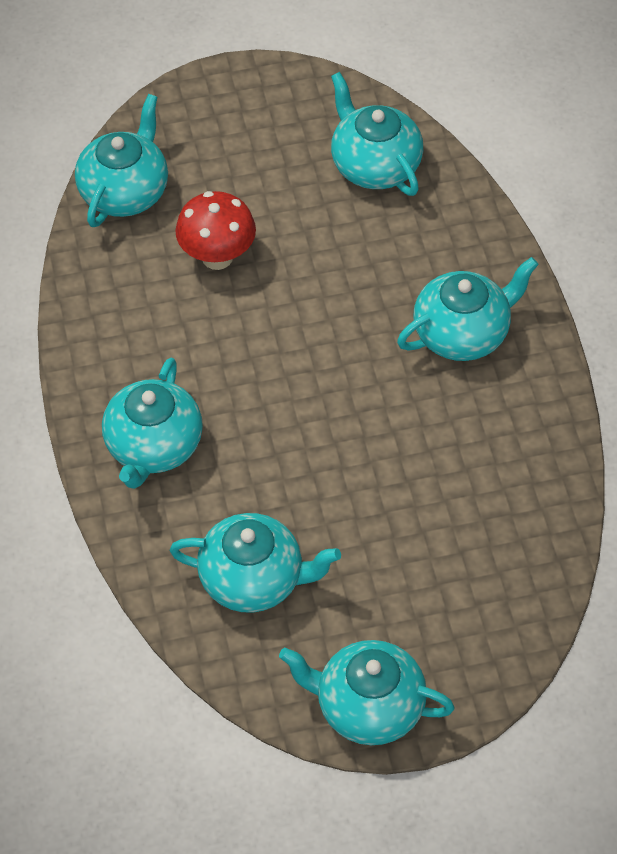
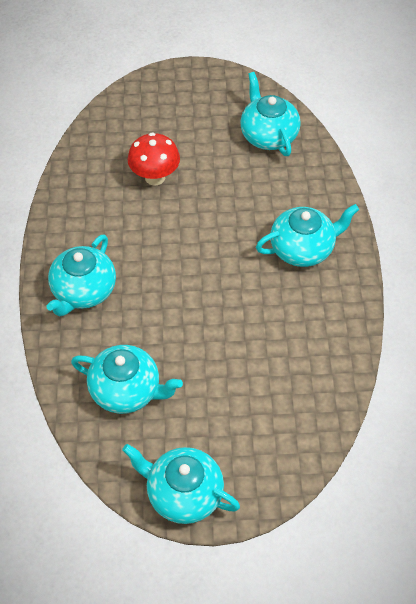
camera: 10 degrees right, 0 degrees up
(125, 192) = (107, 129): turquoise teapot -> none

